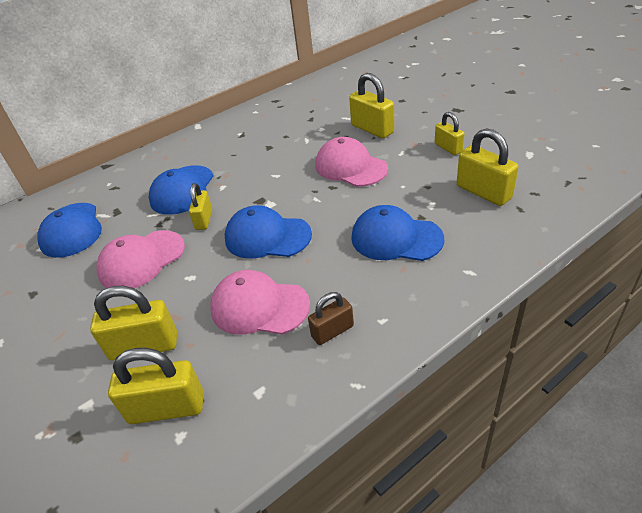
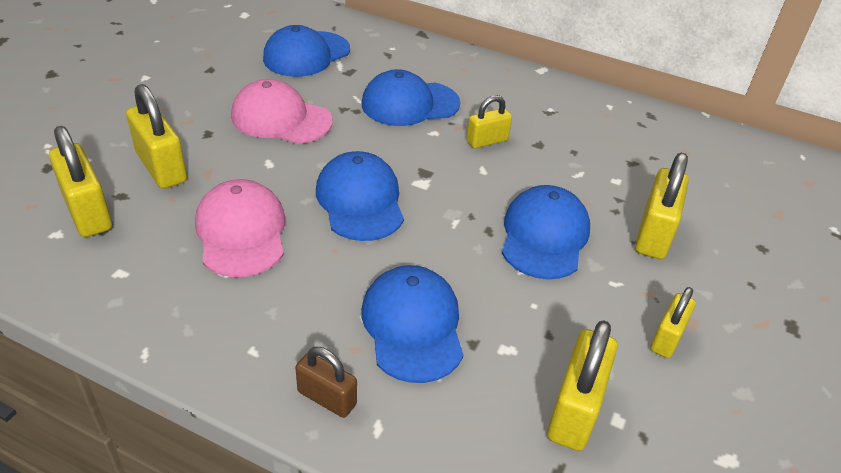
camera: 55 degrees right, 0 degrees up
(204, 219) = (366, 139): yellow padlock -> yellow padlock (487, 141)
(332, 331) = (221, 308): brown padlock -> brown padlock (327, 398)
(350, 167) = (544, 236): pink cap -> blue cap

